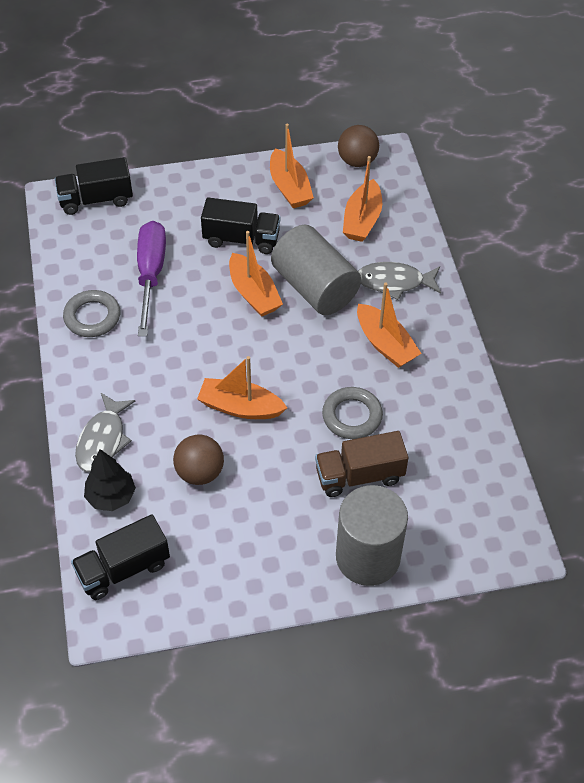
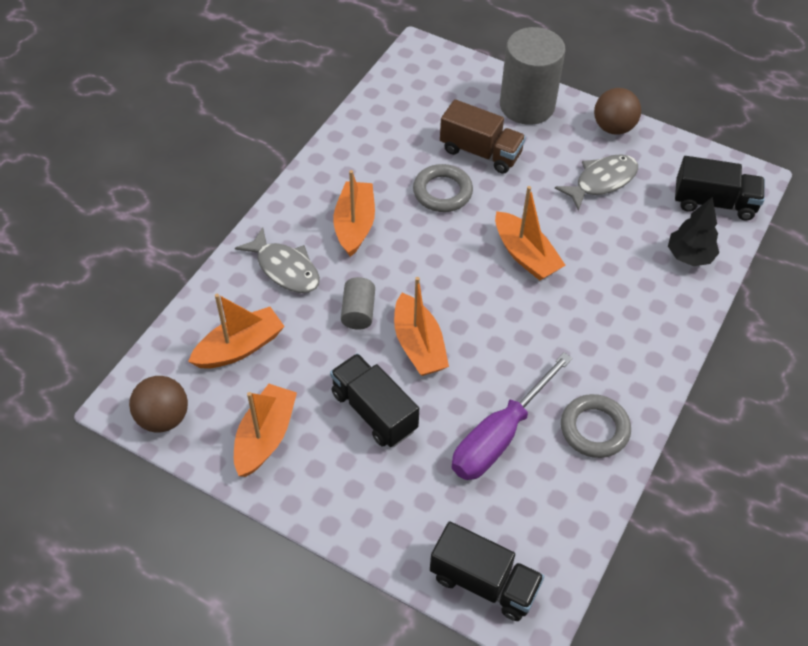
camera: 140 degrees left, 0 degrees up
(103, 440) = (666, 304): grey fish -> grey fish (602, 181)
(200, 472) = (602, 229): brown ball -> brown ball (613, 127)
(253, 293) = (418, 345): orange boat -> orange boat turned 150 degrees clockwise
(314, 287) = (358, 312): grey cylinder -> grey cylinder, size x0.48

